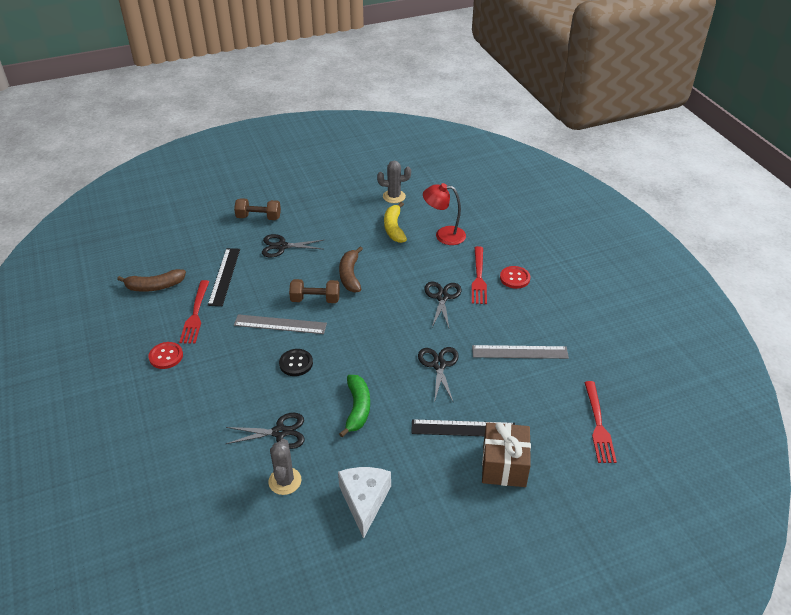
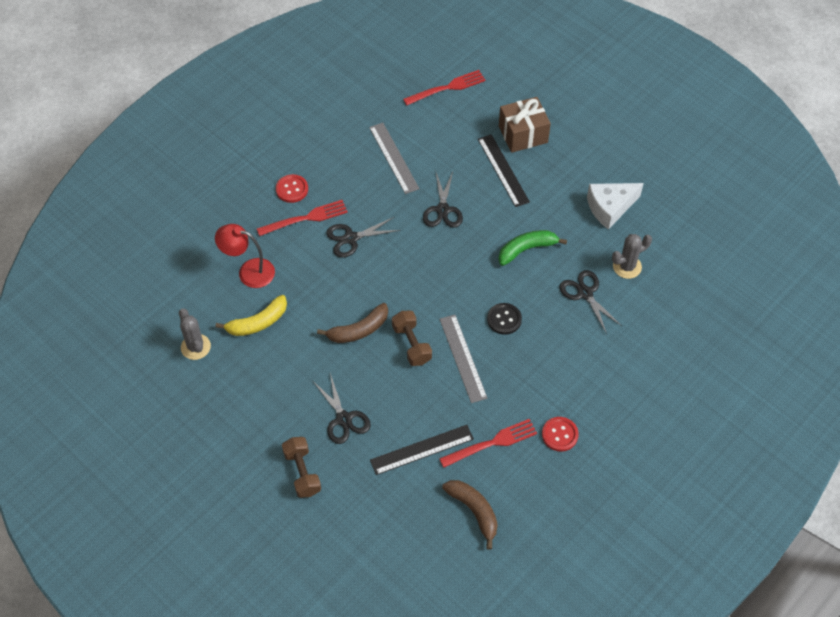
camera: 115 degrees left, 15 degrees up
(439, 365) = (442, 210): black scissors -> black scissors turned 60 degrees counterclockwise
(443, 235) = (249, 271): red lamp -> red lamp turned 120 degrees clockwise

